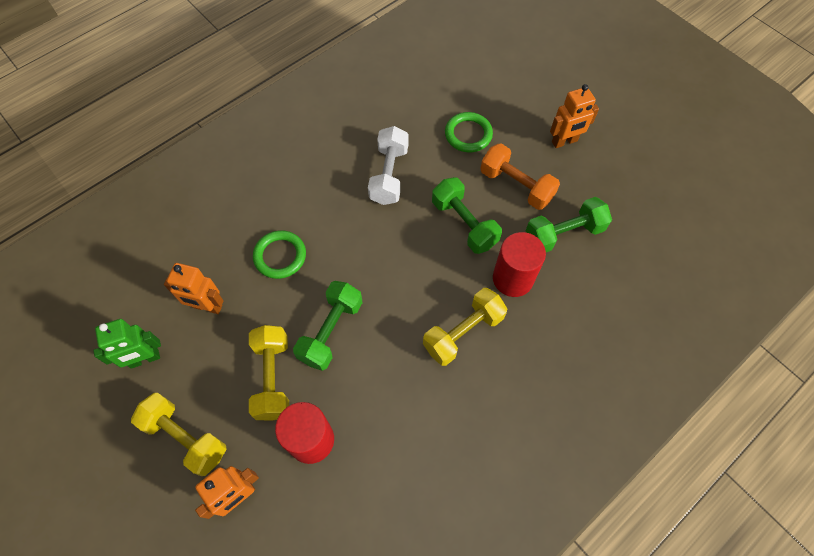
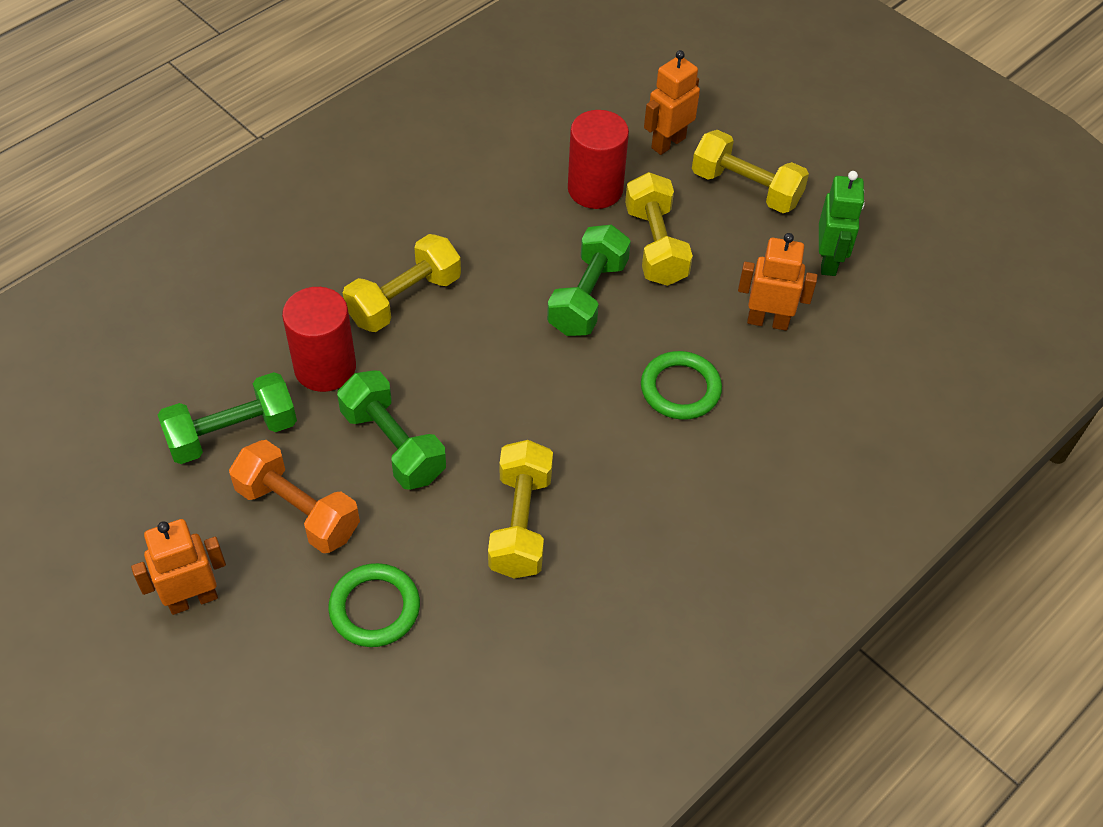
camera: 175 degrees right, 10 degrees down
(145, 359) = (829, 261): green robot -> green robot turned 120 degrees clockwise
(389, 175) = (520, 523): white dumbbell -> yellow dumbbell

